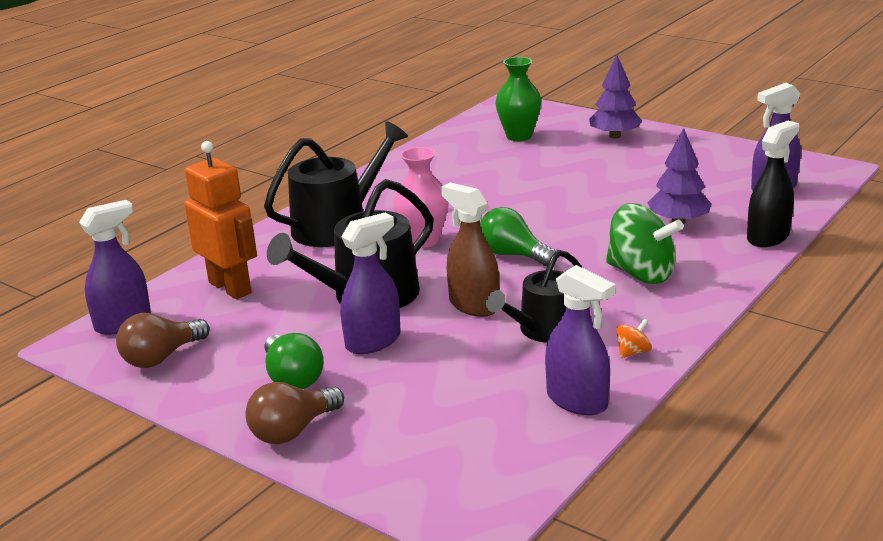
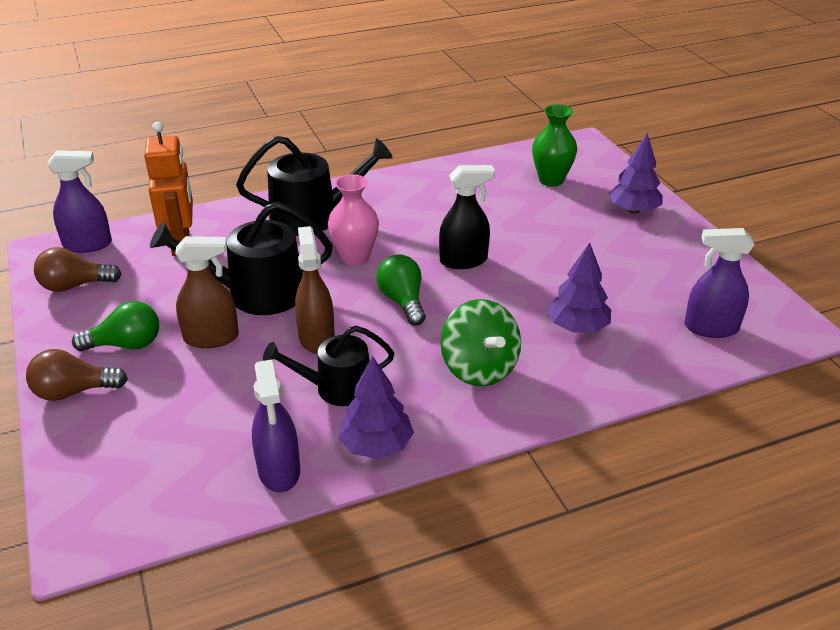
camera: 30 degrees right, 10 degrees up
(292, 378) = (126, 344): green light bulb -> green light bulb turned 105 degrees counterclockwise
(373, 341) = (211, 338): purple spray bottle -> brown spray bottle
(632, 352) = (376, 445): orange spinning top -> purple tree
(768, 237) = (638, 380): black spray bottle -> black spray bottle (463, 260)

